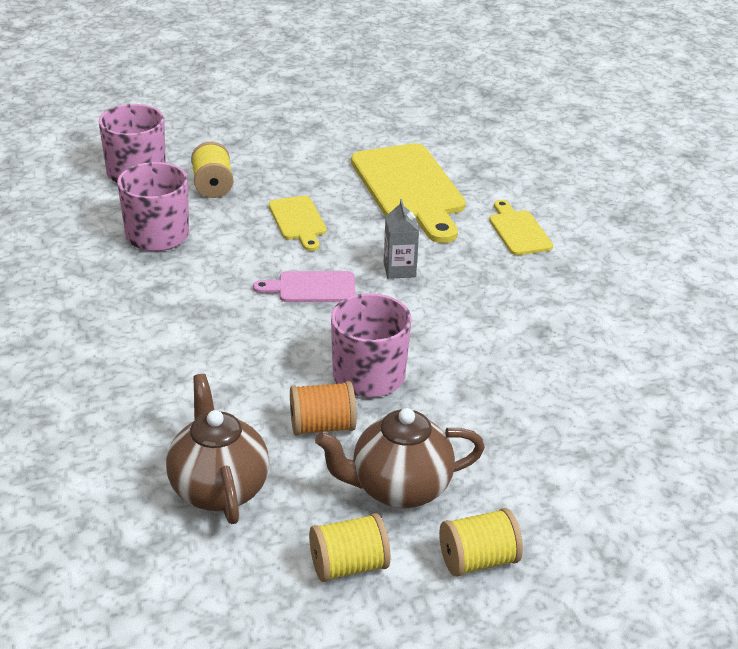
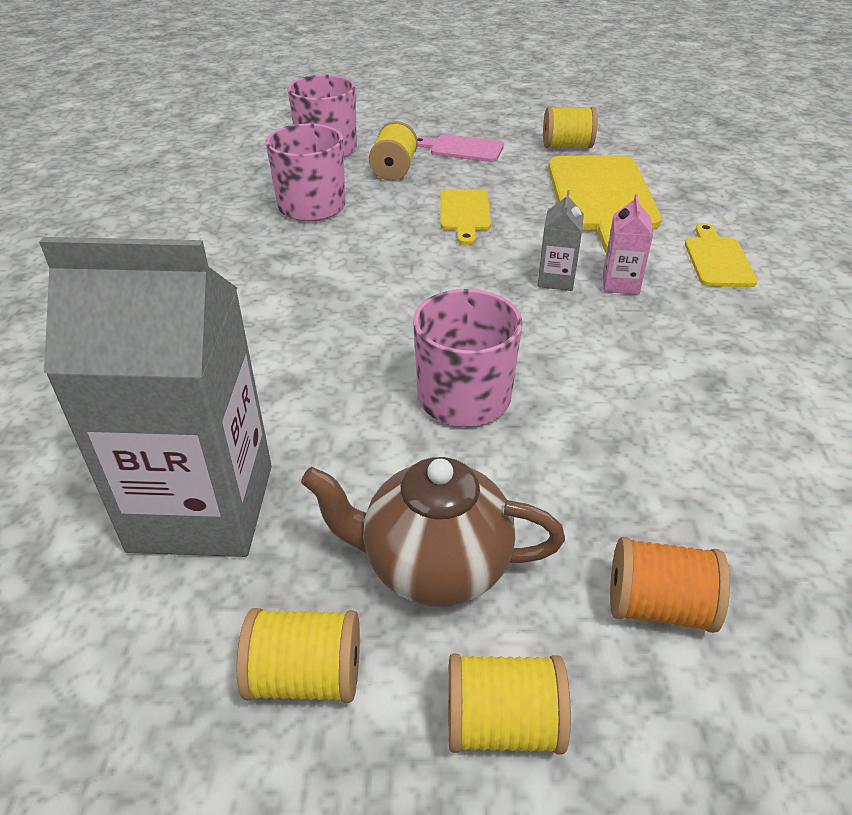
camera: 20 degrees right, 5 degrees up
(218, 489) = (202, 507): brown teapot -> grey carton
(312, 287) = (445, 283): pink cutting board -> pink cutting board (462, 148)
(322, 426) = (375, 451): orange spool -> orange spool (658, 606)
(359, 138) = (567, 146): none -> yellow spool
(451, 264) = (620, 283): none -> pink carton

